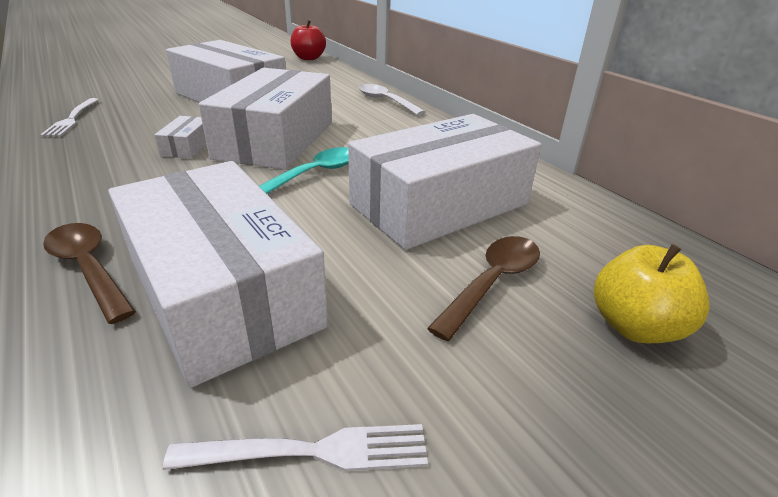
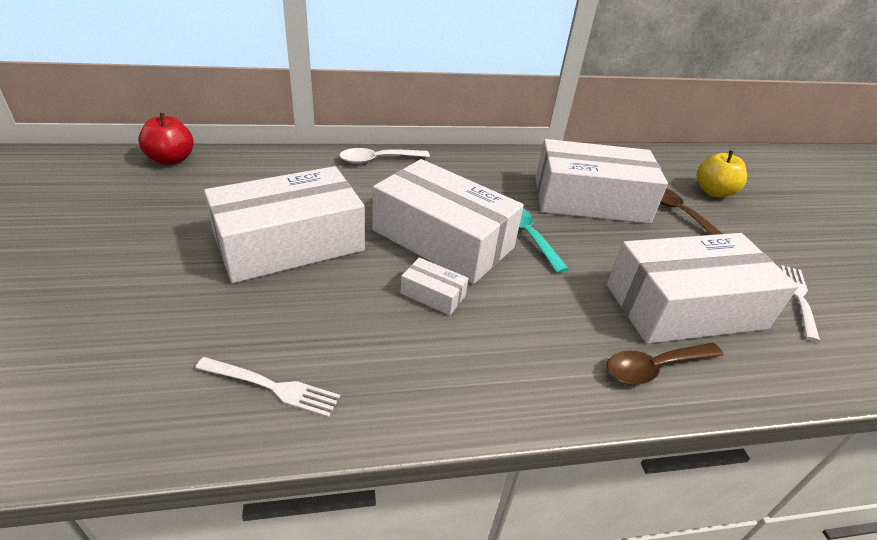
camera: 70 degrees left, 5 degrees up
(439, 204) = (590, 200): white box -> white box turned 75 degrees counterclockwise

